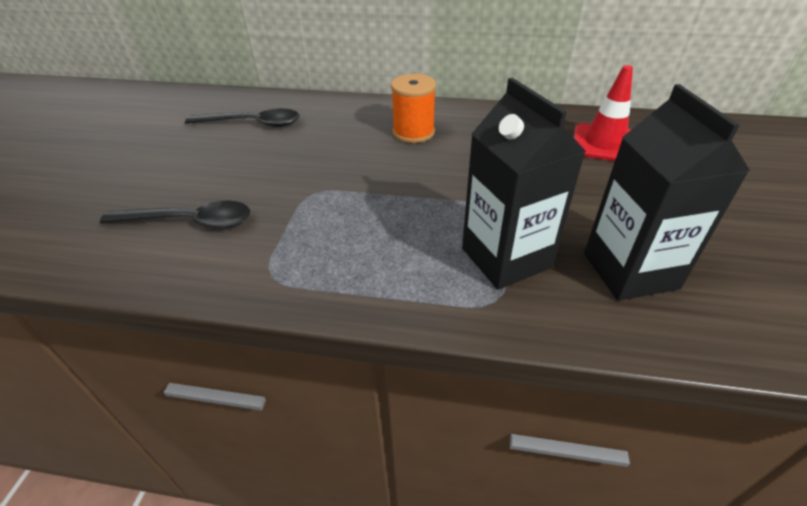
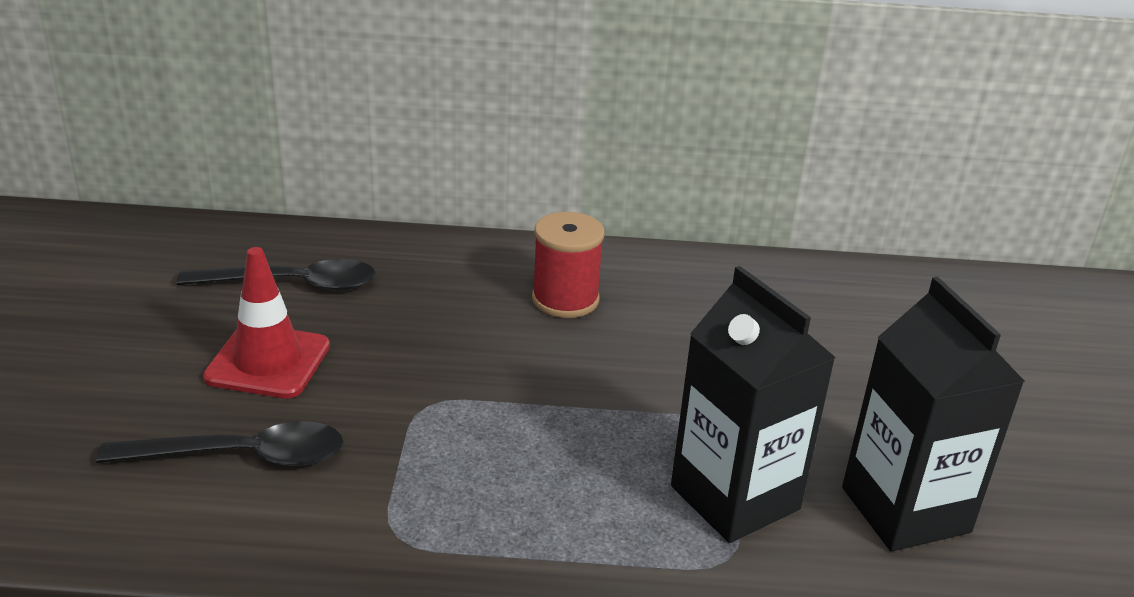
camera: 10 degrees left, 10 degrees down
(413, 132) = (565, 299): orange spool -> red spool
(604, 143) = (858, 316): red traffic cone -> red traffic cone (268, 362)

